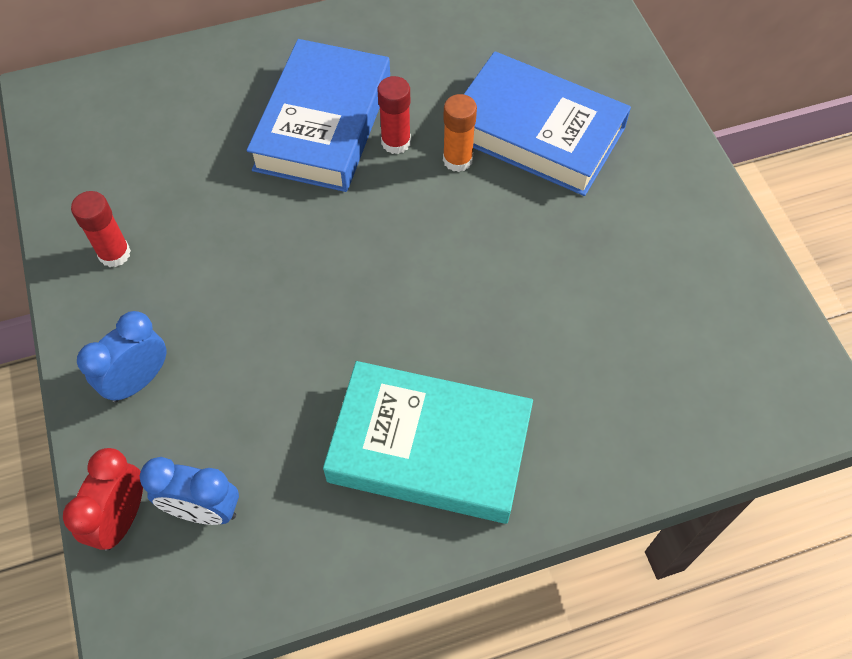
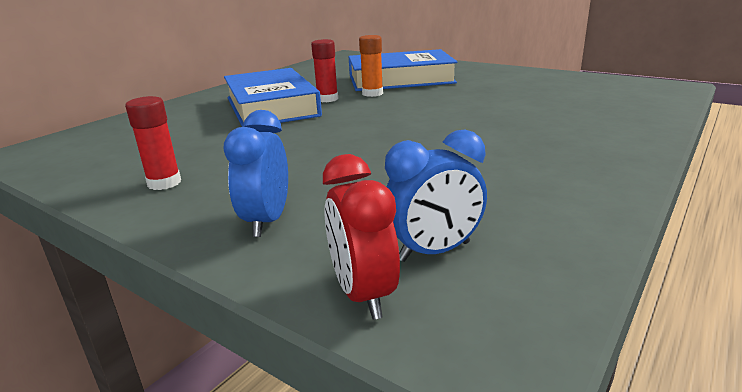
camera: 35 degrees left, 35 degrees down
(429, 448) = (538, 159): turquoise book -> none

